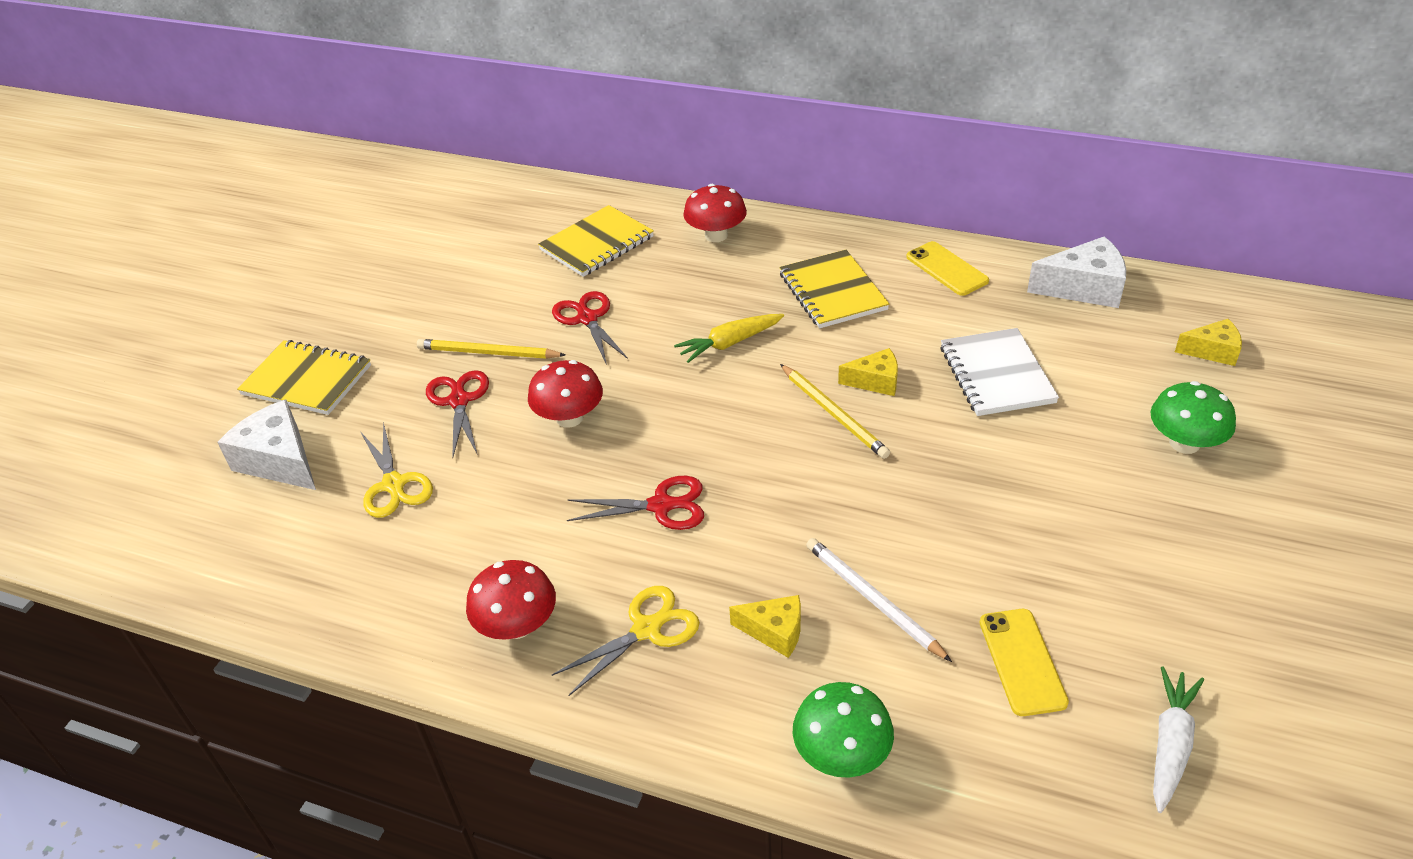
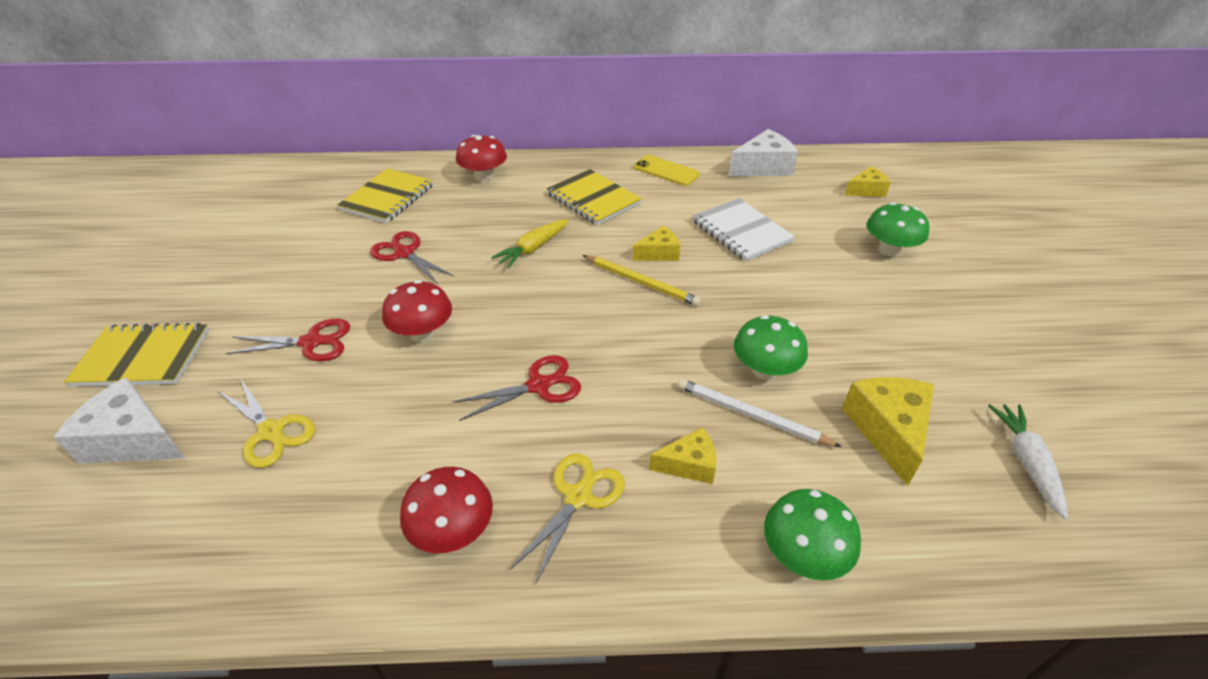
camera: 25 degrees left, 0 degrees up
(459, 401) = (311, 342): red scissors -> red scissors turned 120 degrees clockwise
(488, 353) = (324, 297): yellow pencil -> none
(919, 554) = (765, 370): none -> green mushroom
(1022, 661) = (888, 431): yellow phone -> yellow cheese

